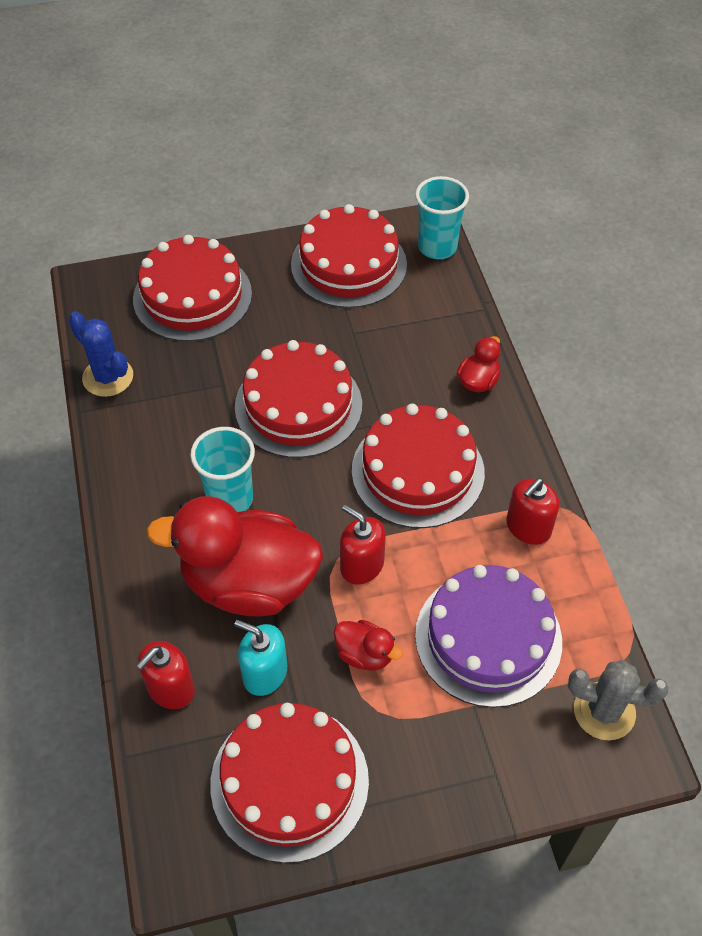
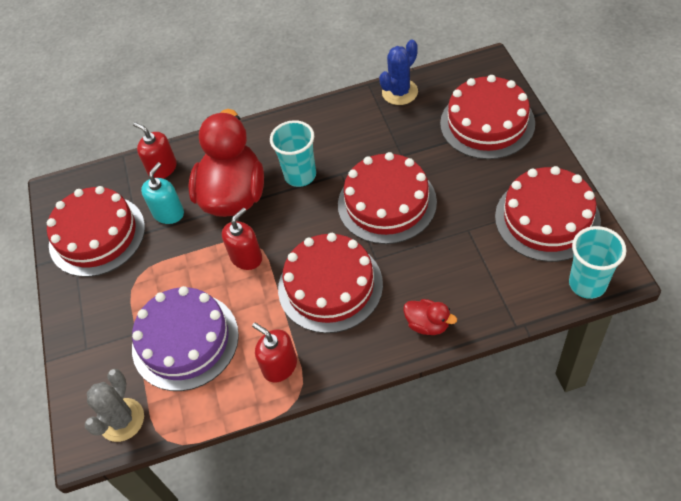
camera: 95 degrees right, 0 degrees up
(365, 654) = (178, 266): red duck -> none

